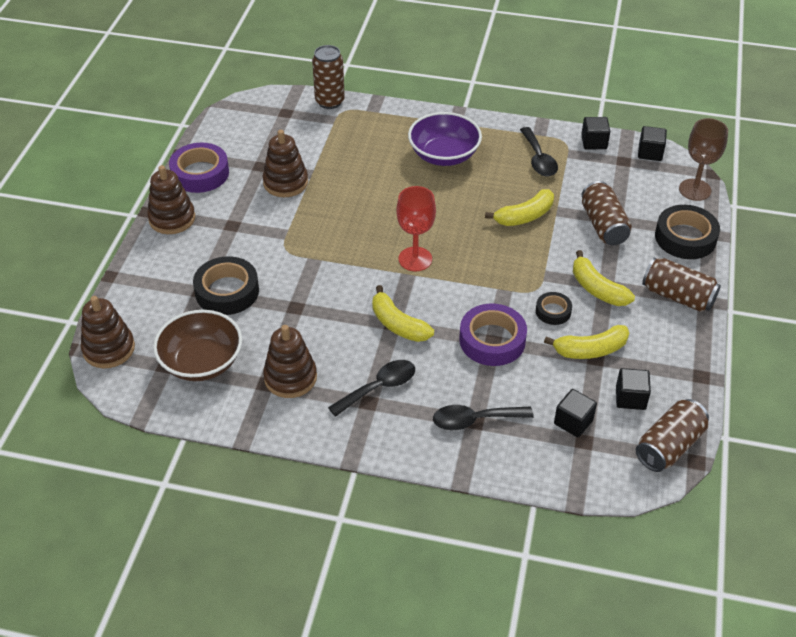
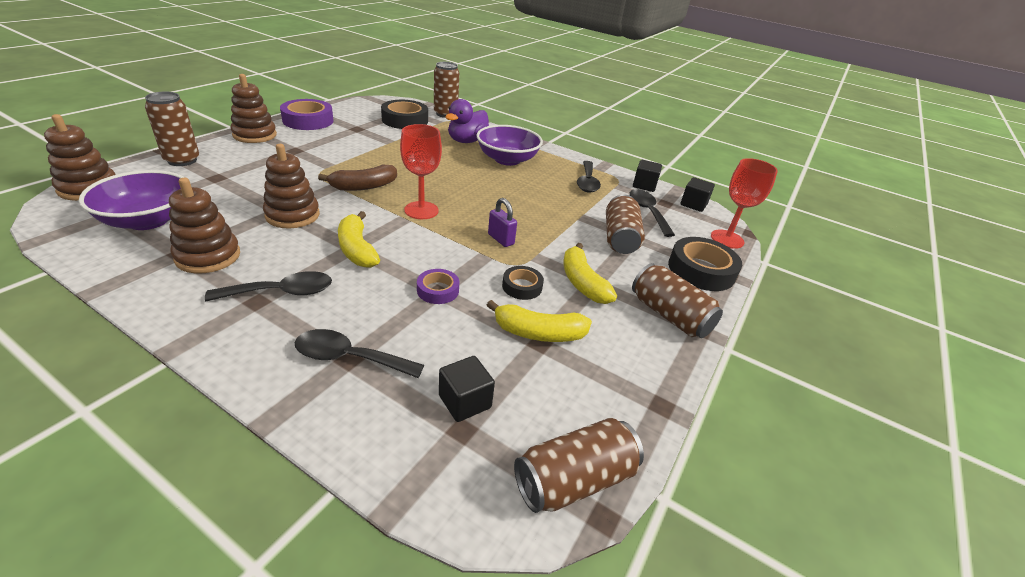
camera: 15 degrees right, 10 degrees down
(145, 282) = (182, 160): none -> brown can
(201, 362) = (148, 220): brown bowl -> purple bowl
(227, 291) = (237, 183): black tape -> black tape (405, 120)
(285, 183) = (365, 141): brown stacking toy -> brown stacking toy (292, 215)
(341, 249) = (363, 186): none -> brown banana
(385, 140) = (467, 141): none -> purple duck
(492, 340) = (438, 290): purple tape -> purple tape, size x0.55
(505, 267) = (501, 239): none -> purple padlock
(524, 216) = (547, 211): yellow banana -> none
(612, 180) = (647, 212): none -> black spoon
(630, 398) = (555, 399): black cube -> none
(695, 190) = (727, 239): brown goblet -> red goblet

